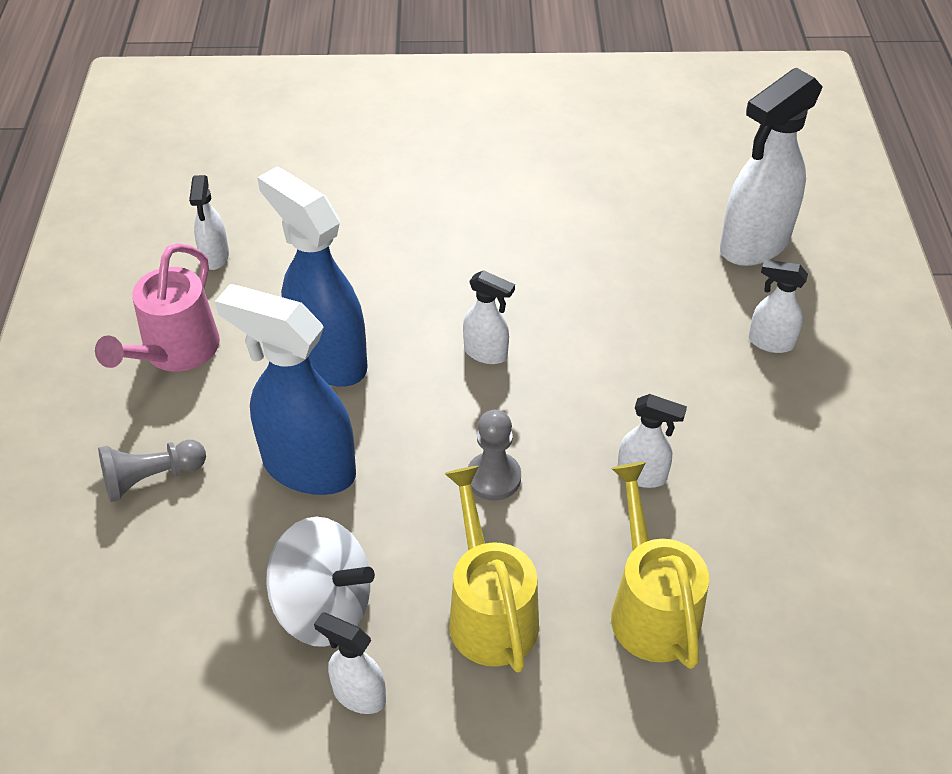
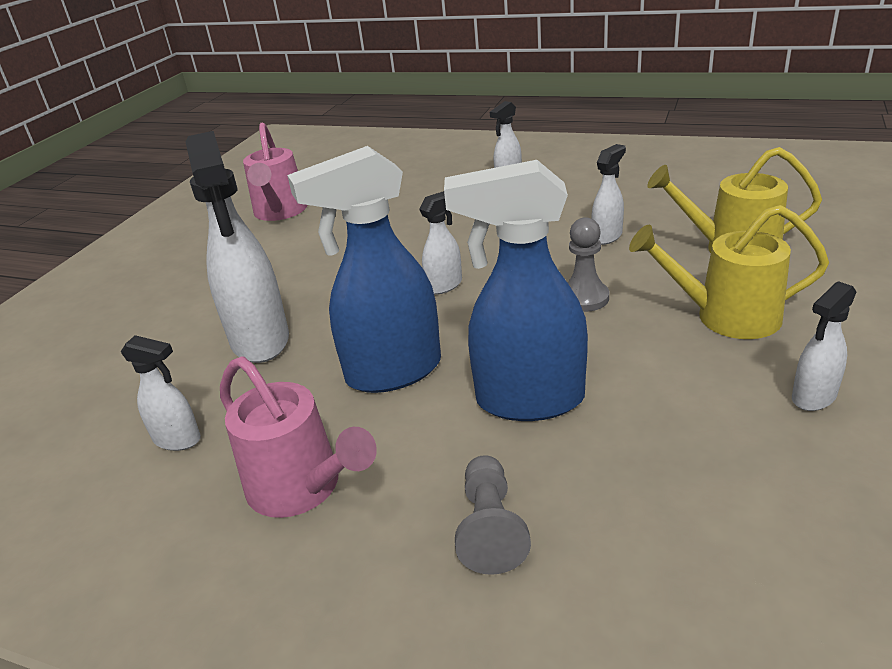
camera: 65 degrees left, 15 degrees down
(307, 467) = (528, 401): blue spray bottle -> blue spray bottle turned 45 degrees clockwise
(324, 607) = (707, 408): white spinning top -> none
(600, 163) = (280, 212): none -> pink watering can
(753, 245) = (416, 172): white spray bottle -> white spray bottle (260, 341)

